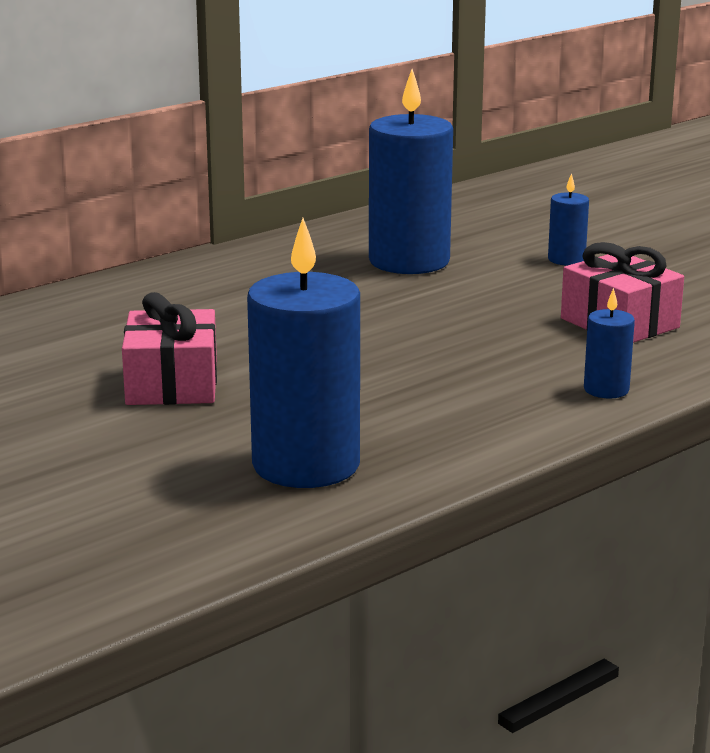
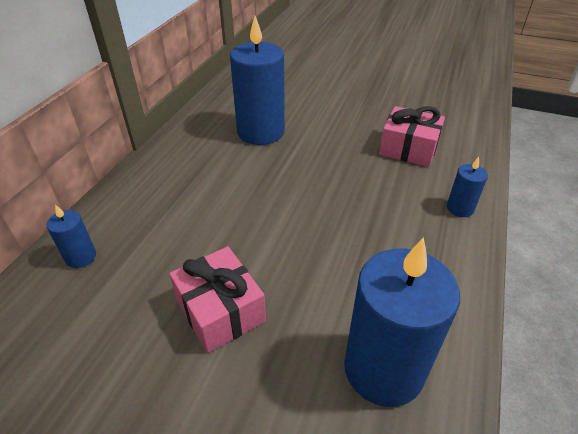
camera: 30 degrees left, 20 degrees up
(566, 259) = (335, 106): blue candle -> blue candle (81, 257)

